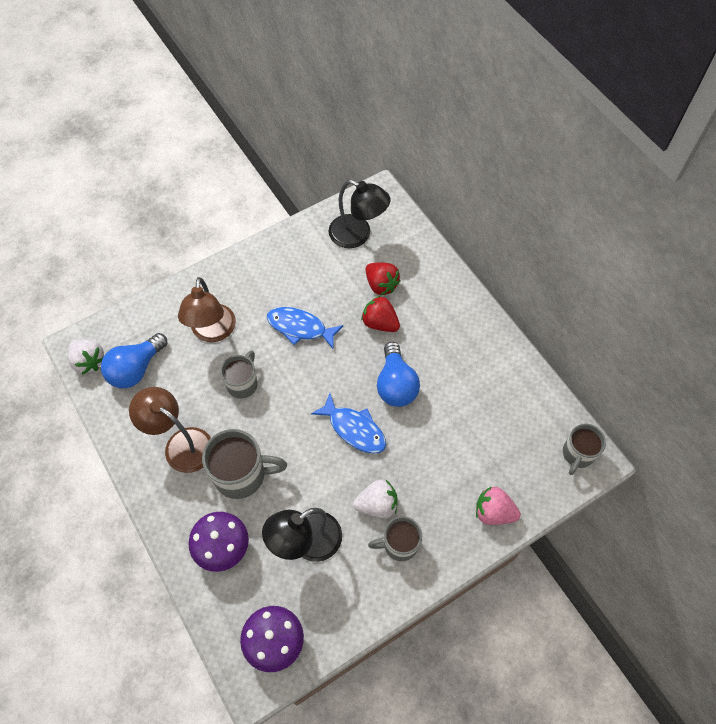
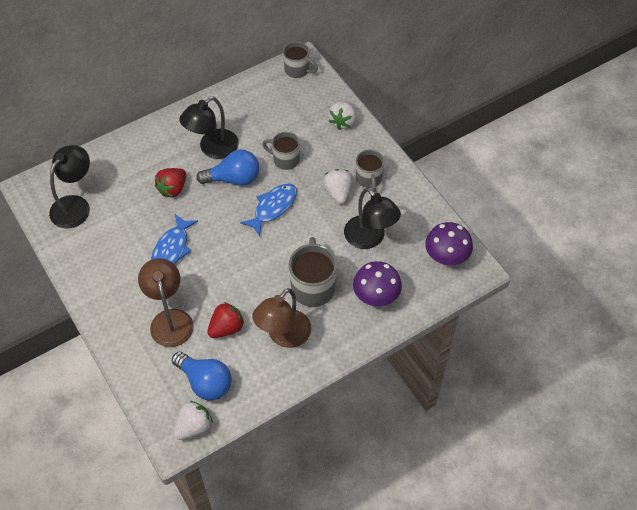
camera: 90 degrees left, 5 degrees down
(212, 332) = (170, 319): brown lamp -> brown lamp turned 105 degrees counterclockwise
(243, 383) = (226, 291): grey mug -> grey mug (285, 160)
(381, 285) = (133, 188): red strawberry -> red strawberry (226, 328)
(439, 360) = (212, 149): none -> black lamp
(493, 512) = (342, 121): pink strawberry -> white strawberry

